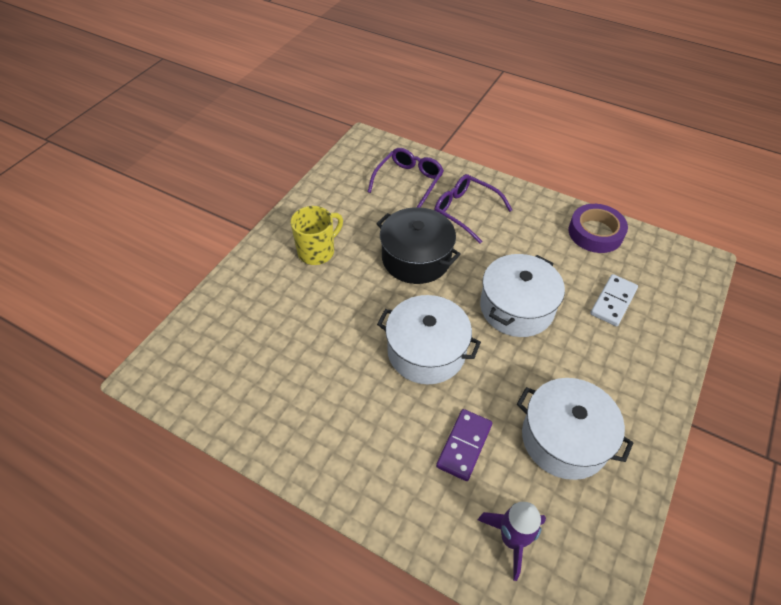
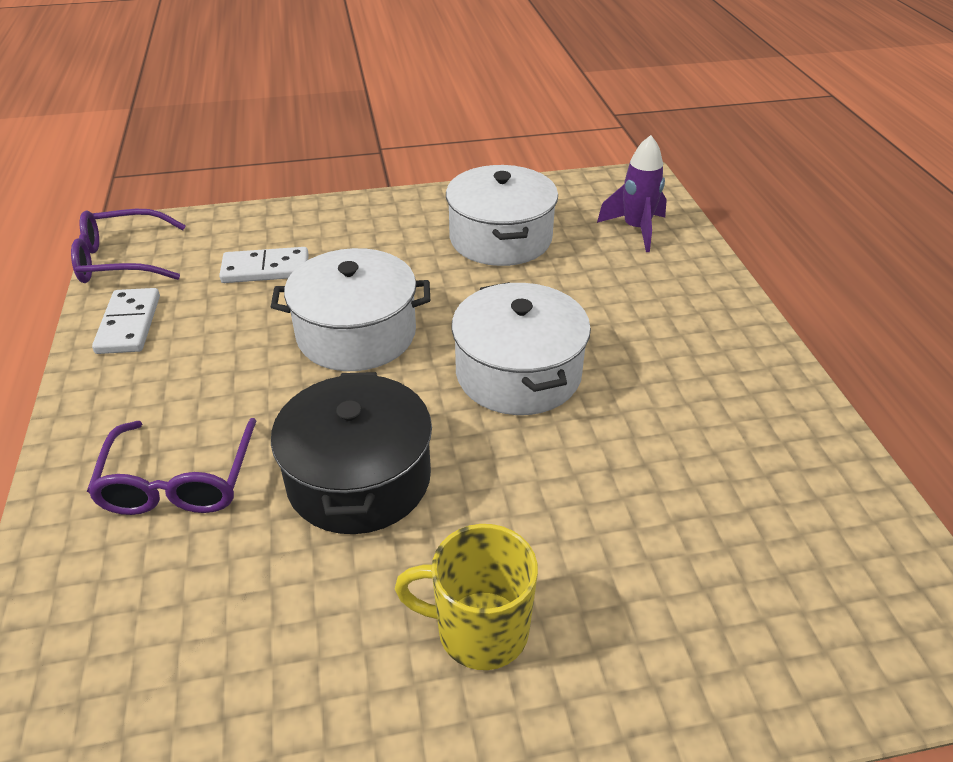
camera: 130 degrees left, 10 degrees down
(408, 182) = (138, 622): purple glasses -> purple glasses (122, 260)
(464, 445) = (594, 289): purple domino -> none
(595, 233) = (129, 324): purple tape -> white domino

